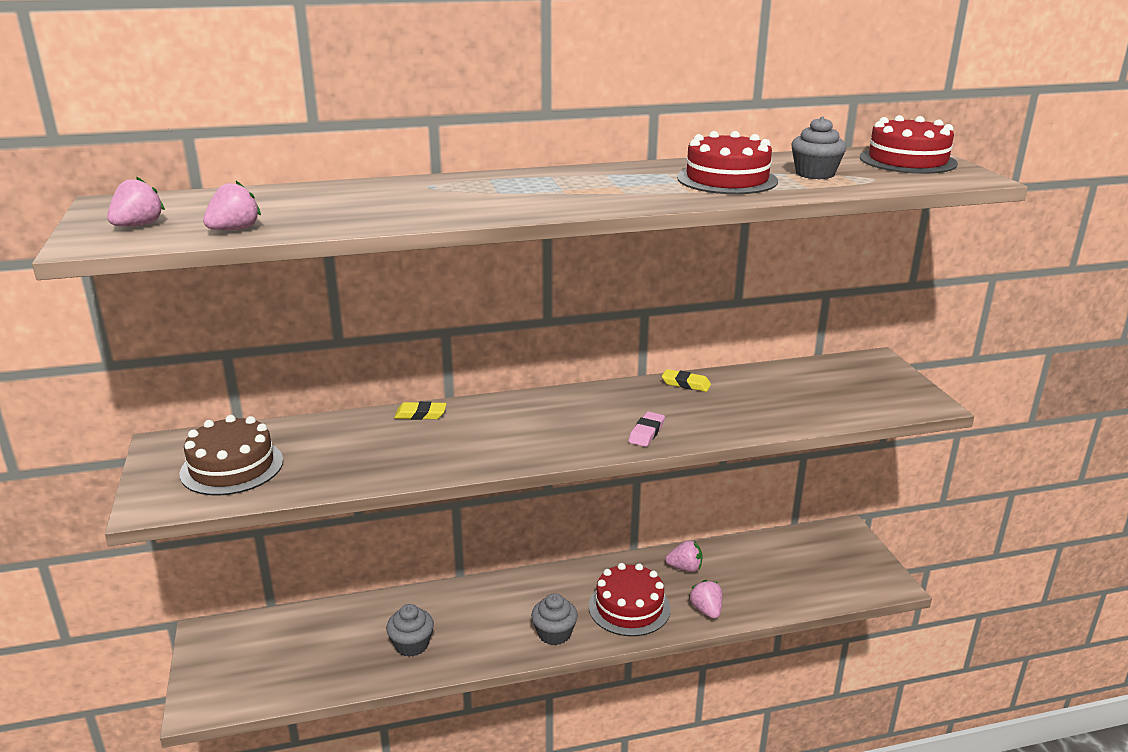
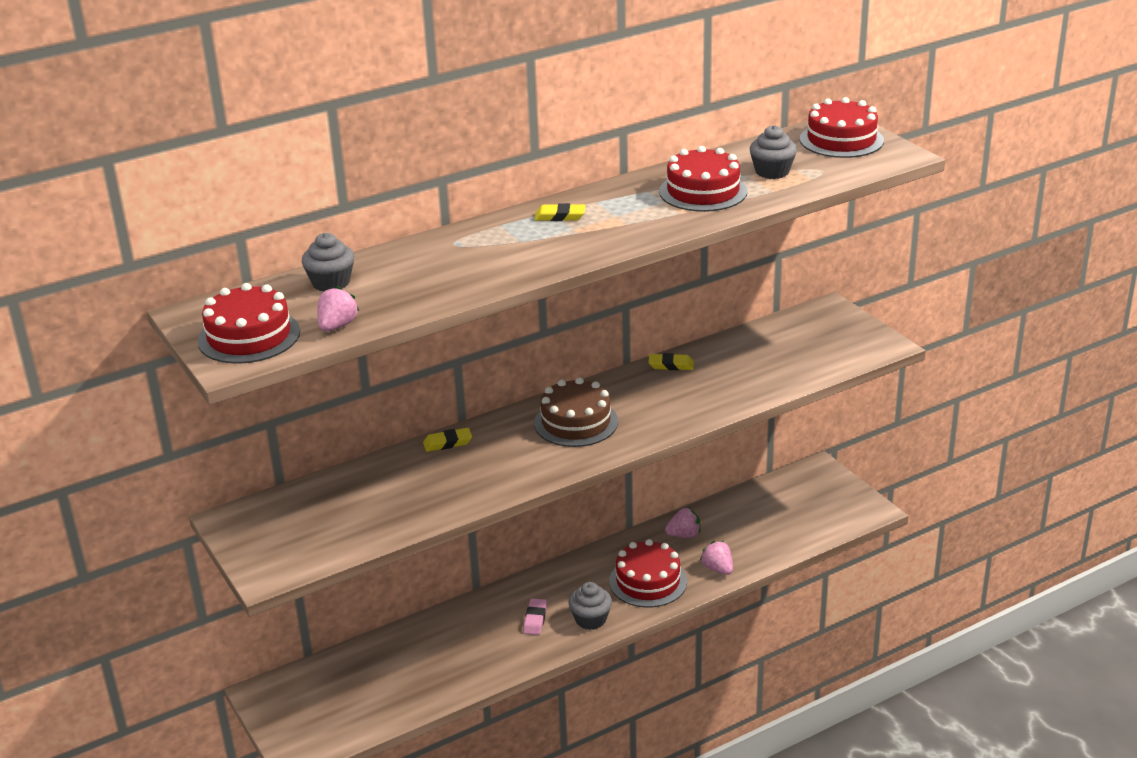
camera: 15 degrees left, 5 degrees up
(138, 225) = (249, 336): pink strawberry -> red cake
(232, 467) = (311, 527): brown cake -> brown cake (576, 422)
(411, 645) = (465, 658): grey cupcake -> grey cupcake (331, 283)
(557, 180) = (560, 216): none -> yellow eraser
(646, 432) = (658, 421): pink eraser -> pink eraser (535, 619)

